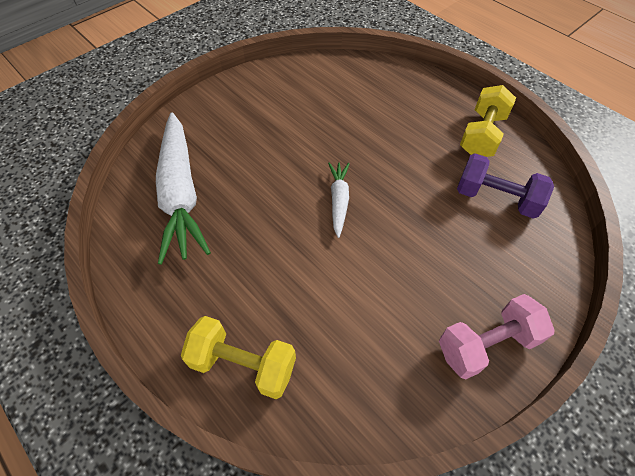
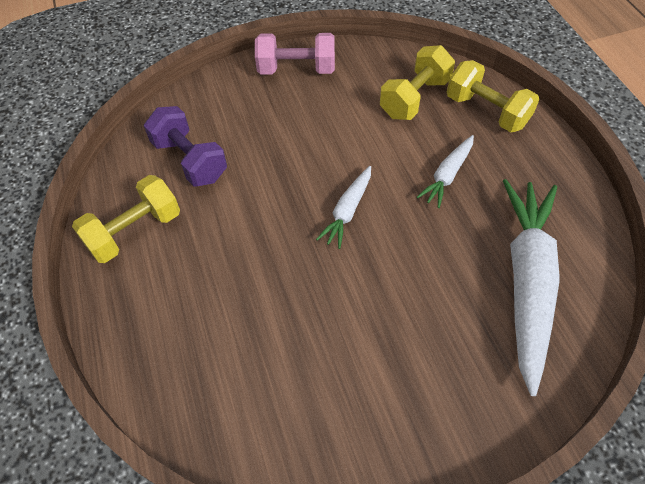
camera: 155 degrees left, 0 degrees up
(265, 264) = (447, 175): none -> white carrot
(332, 352) = (414, 98): none -> yellow dumbbell

